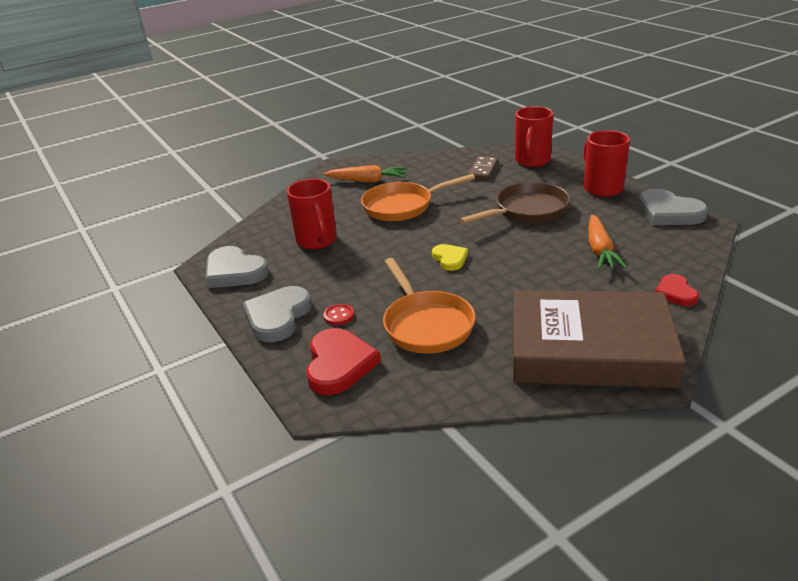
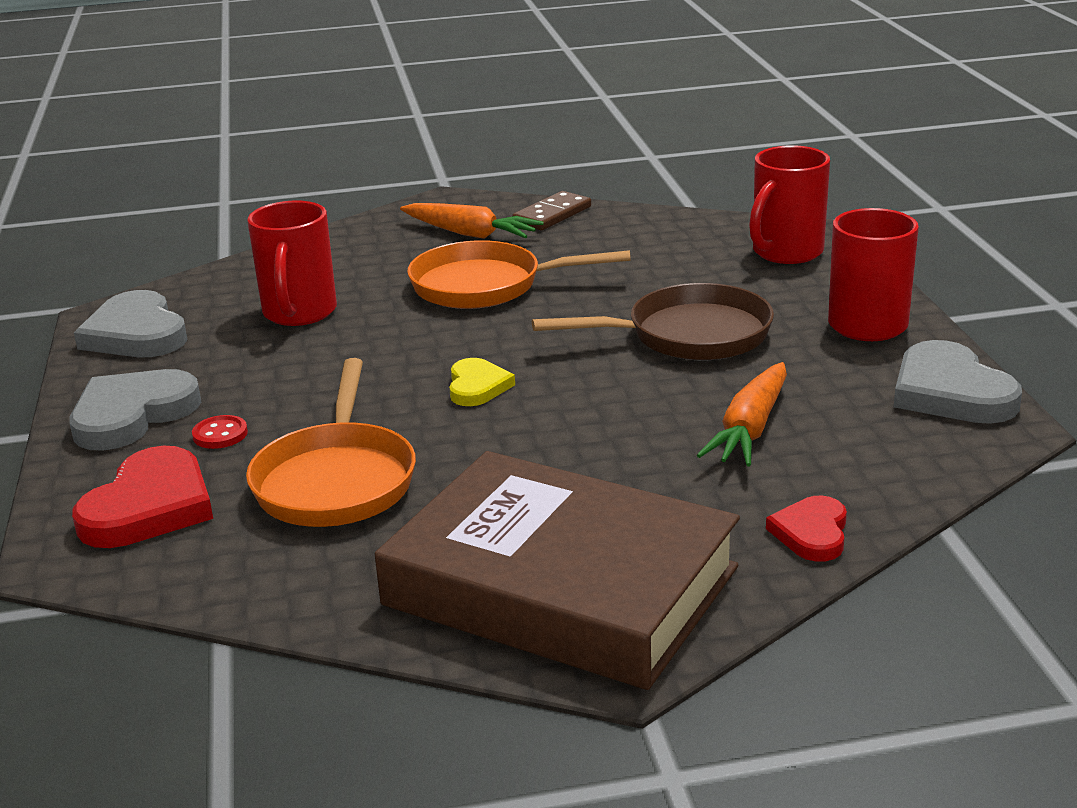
camera: 20 degrees right, 5 degrees down
(483, 170) = (681, 252): brown domino -> brown domino (552, 215)

